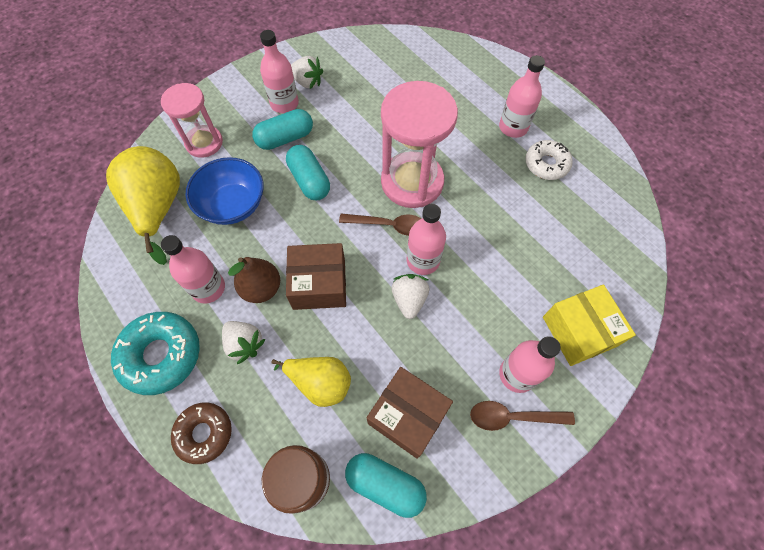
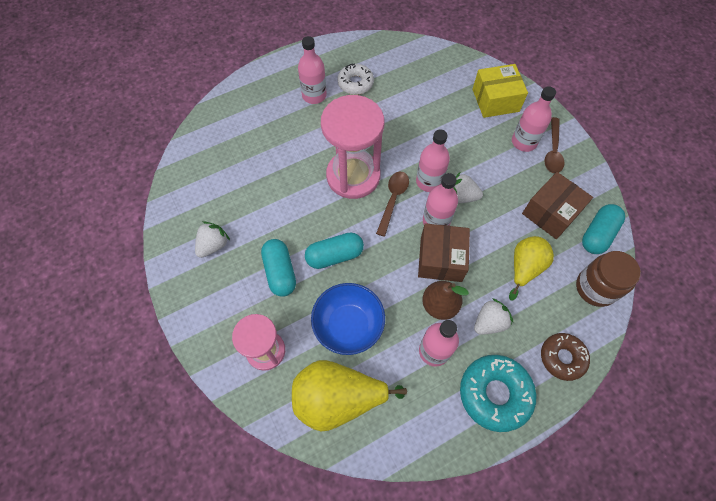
camera: 80 degrees left, 0 degrees up
(284, 104) = (235, 269): pink bottle -> pink bottle (436, 221)

